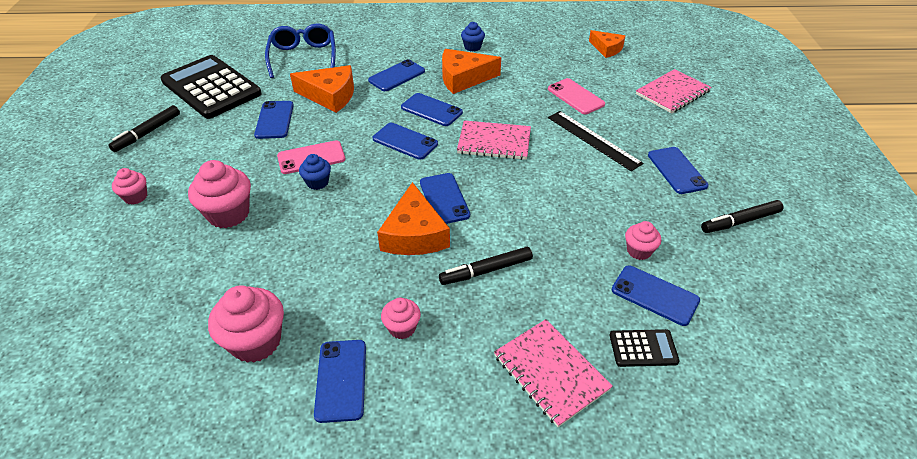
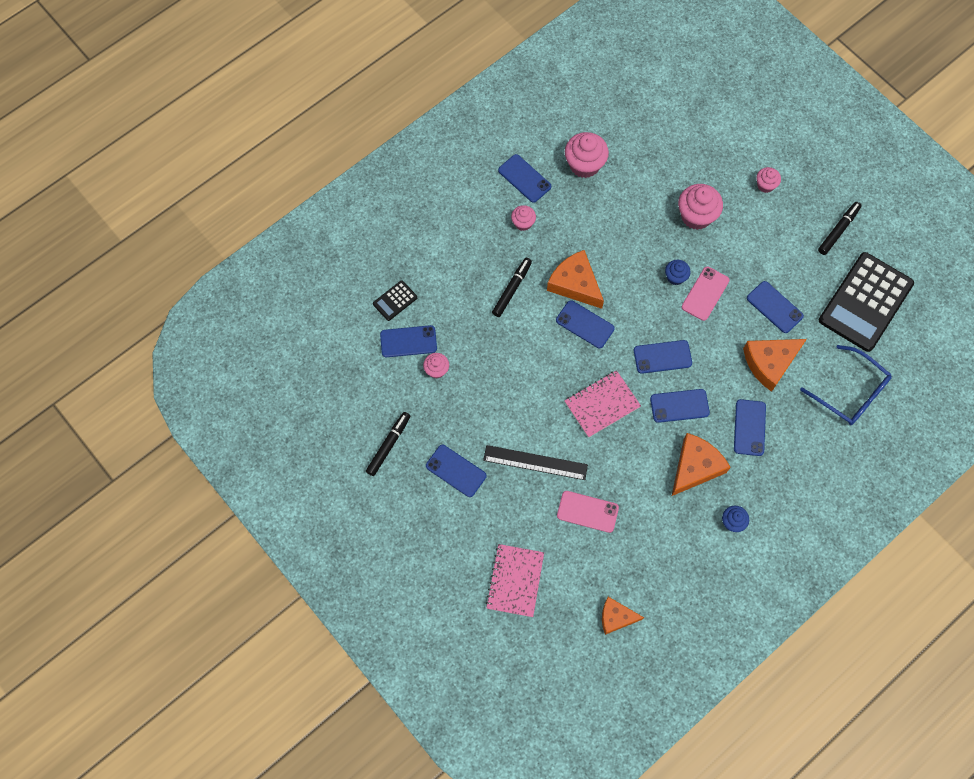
camera: 140 degrees right, 25 degrees up
(147, 133) = (838, 230): black marker -> black marker turned 45 degrees clockwise
(211, 87) = (865, 302): black calculator -> black calculator turned 120 degrees clockwise
(550, 372) = (431, 253): pink notebook -> none

